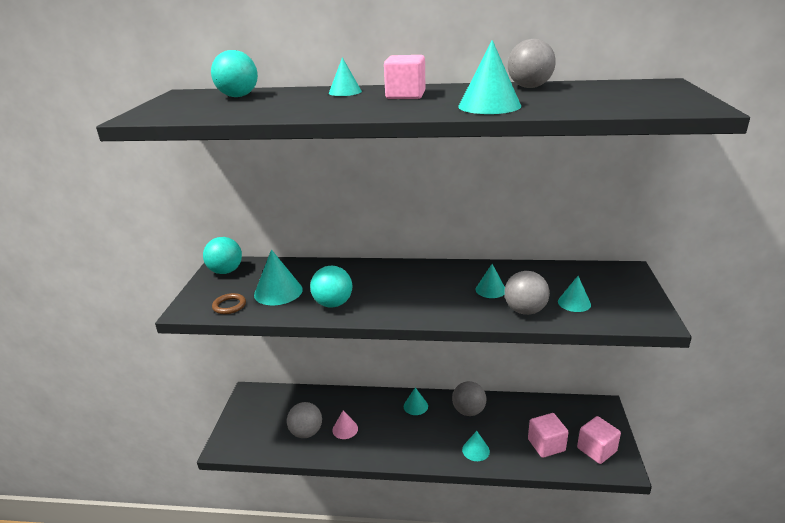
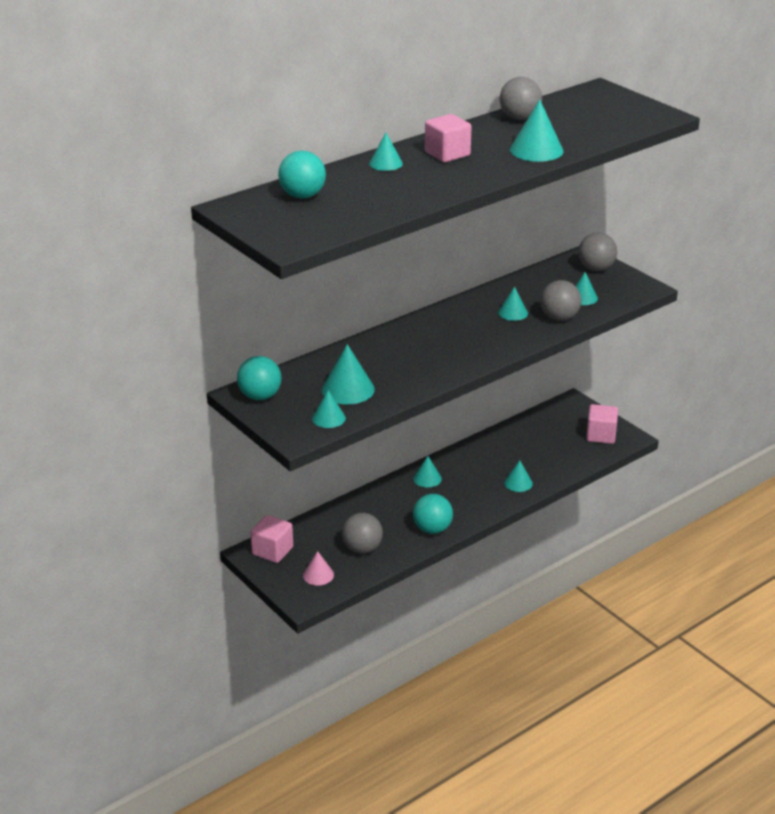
camera: 45 degrees left, 5 degrees up
(229, 306) = (328, 418): brown ring -> turquoise cone
(333, 304) = (413, 377): turquoise ball -> turquoise ball (432, 529)
(345, 429) = (392, 527): pink cone -> pink cone (318, 575)
(468, 411) = (476, 459): grey ball -> grey ball (596, 268)
(546, 445) = (563, 451): pink cube -> pink cube (272, 551)

